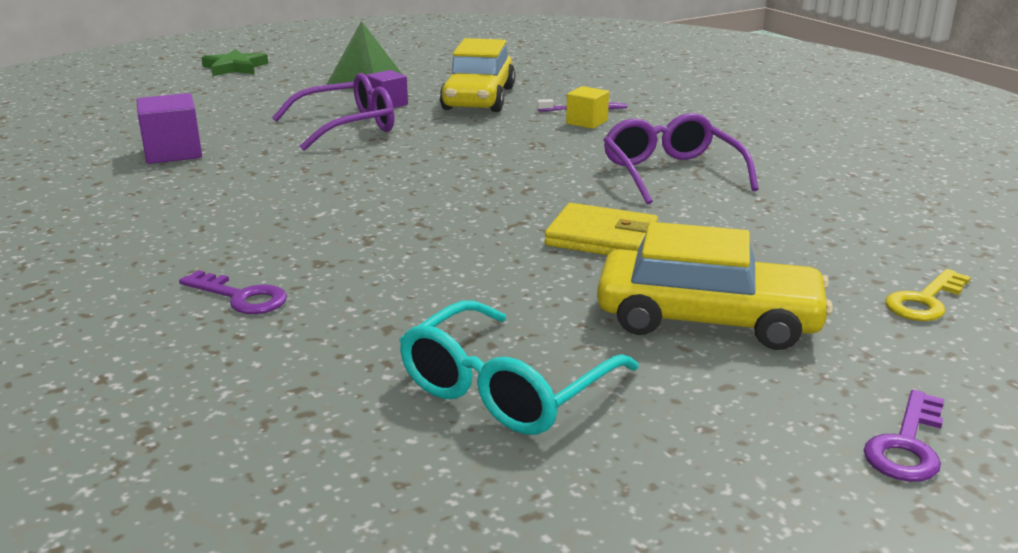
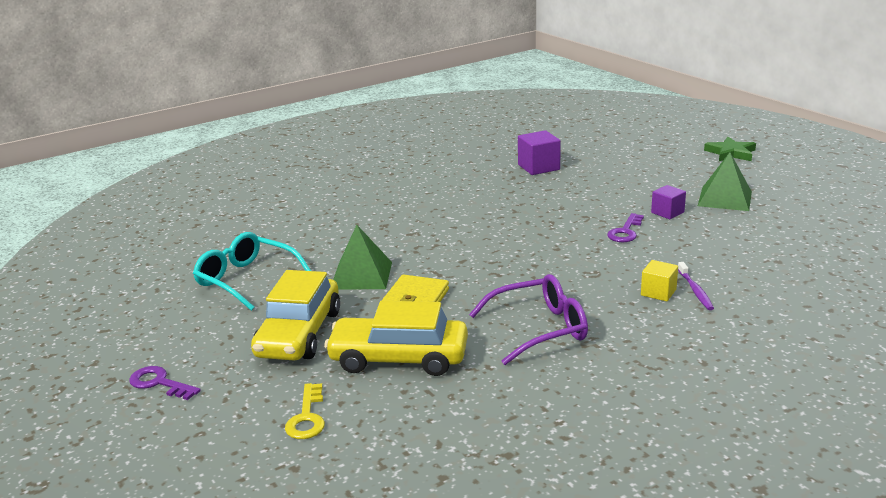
camera: 90 degrees right, 0 degrees up
(241, 297) = (347, 213): purple key -> purple key (625, 232)
(347, 127) = (606, 206): purple glasses -> none
(478, 99) = (702, 244): yellow car -> yellow car (399, 358)
(512, 276) = (361, 275): none -> green pyramid
(924, 301) = (307, 417): yellow key -> yellow key turned 135 degrees counterclockwise

